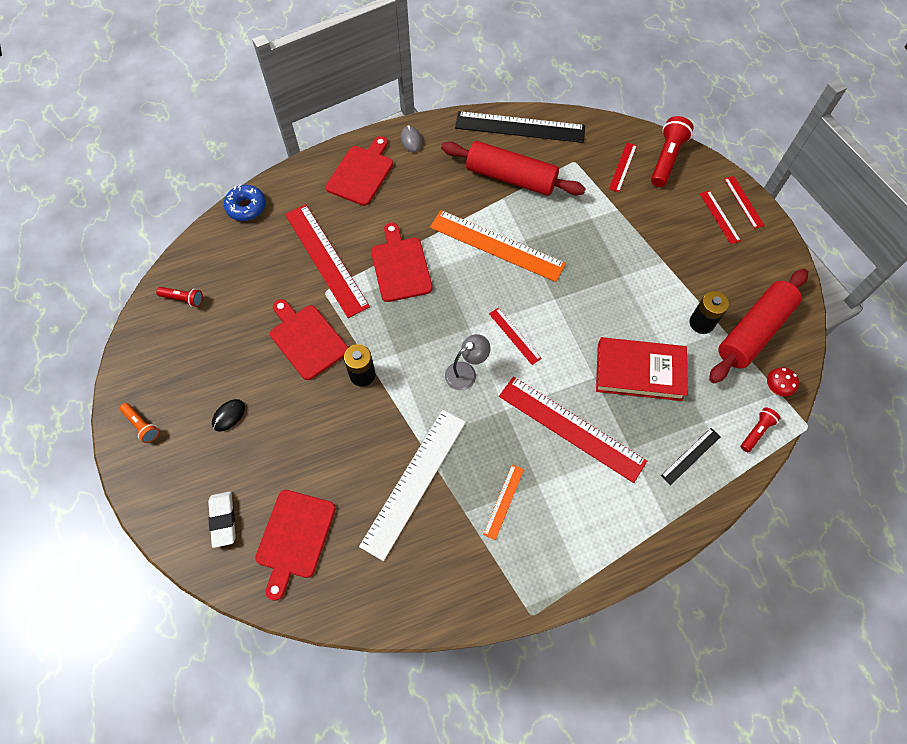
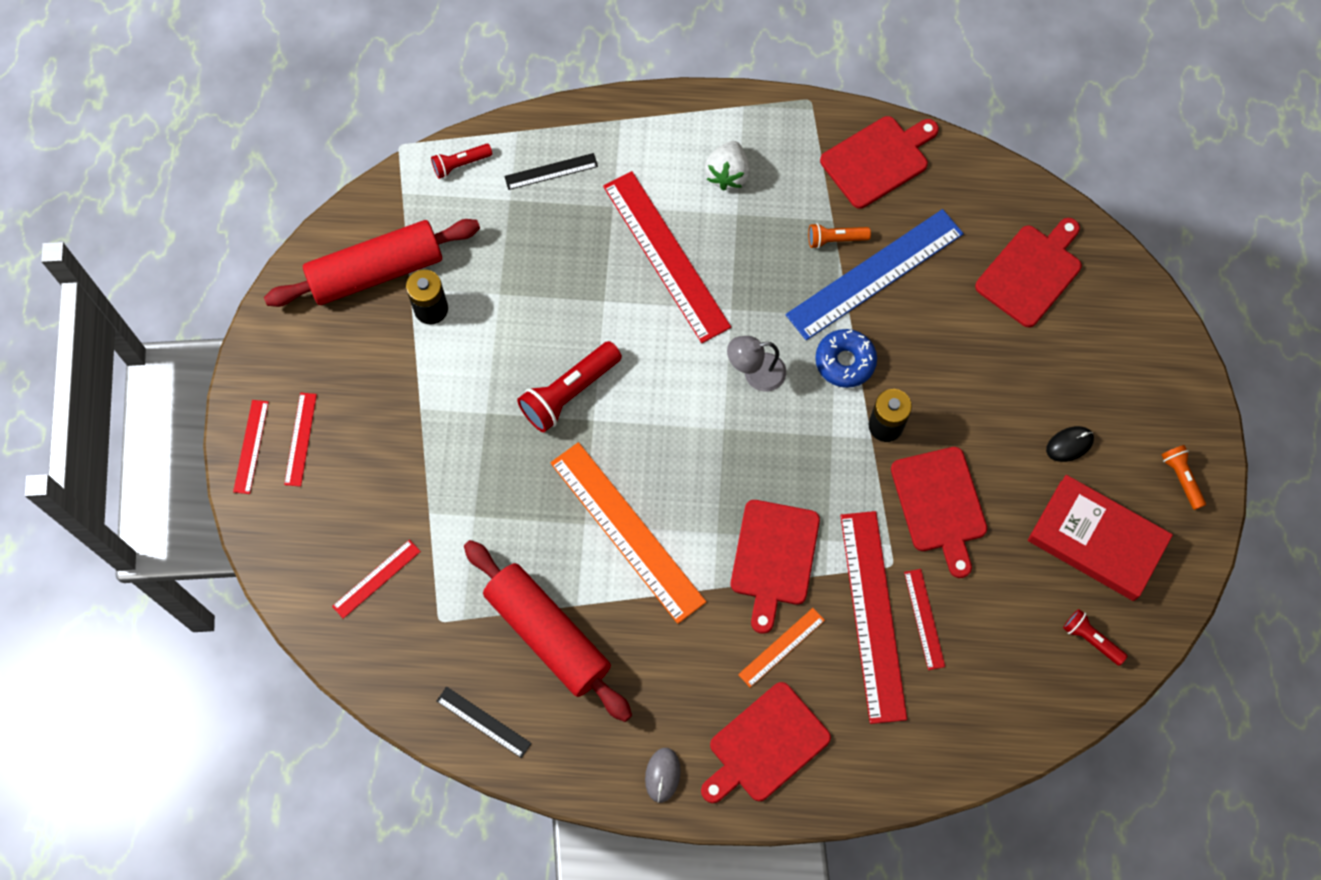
camera: 155 degrees left, 5 degrees up
(223, 520) = (1106, 324): white eraser -> none
(246, 207) = (960, 761): blue donut -> blue donut (845, 361)
(414, 482) = (874, 274): white ruler -> blue ruler
(452, 583) = (878, 160): none -> red cutting board
(455, 497) = (835, 239): none -> orange flashlight
(504, 501) = (784, 213): orange ruler -> orange ruler (781, 647)
(514, 336) = (672, 393): red ruler -> red ruler (924, 619)
(520, 127) = (483, 722): black ruler -> black ruler, size x0.48
(562, 514) = (727, 174): none -> white strawberry
(639, 372) = (547, 284): red book -> red book (1096, 540)
(666, 159) = (305, 563): red flashlight -> red flashlight (569, 393)
(775, 389) = (404, 198): red mushroom -> none

